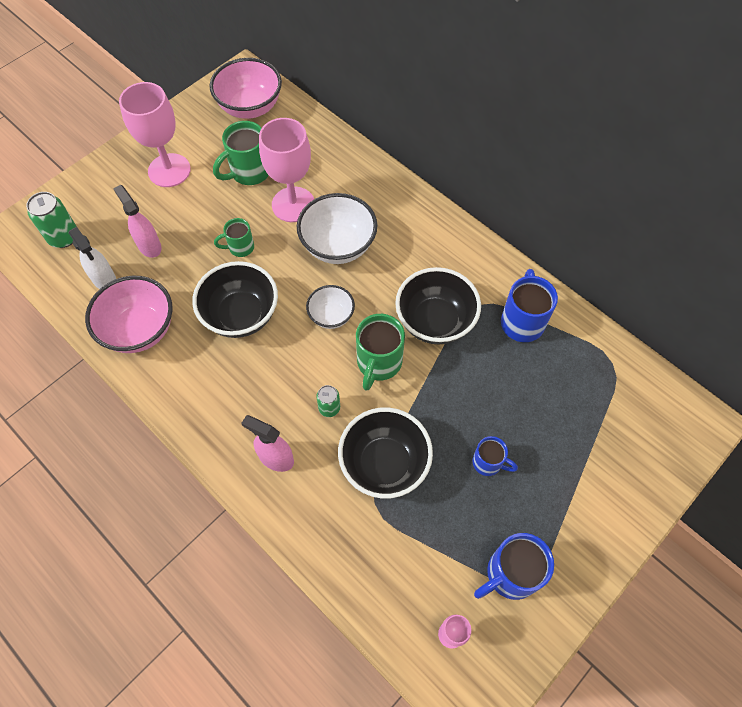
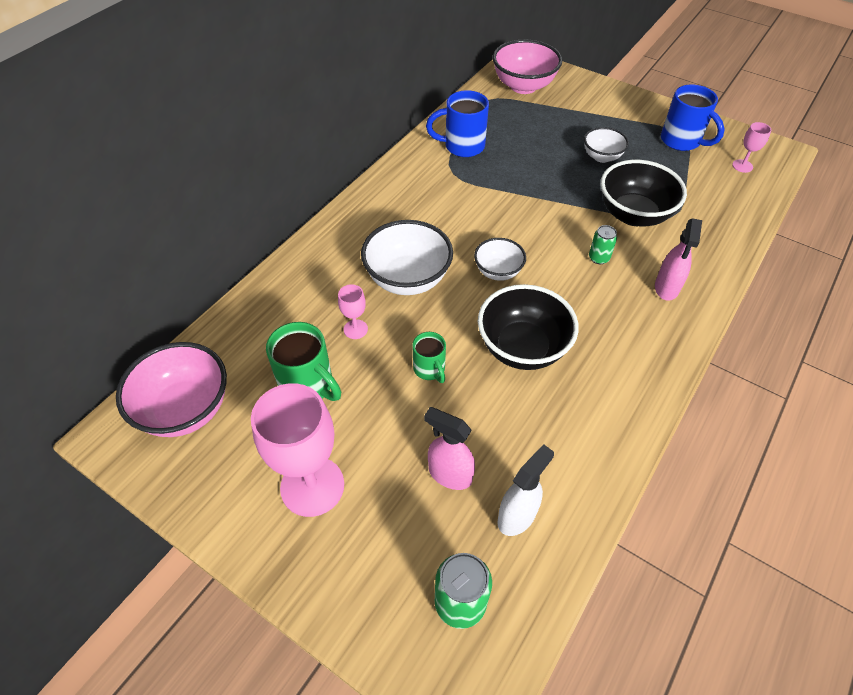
camera: 100 degrees left, 10 degrees down
(140, 330) = (576, 447): pink bowl -> pink bowl (523, 86)
(149, 246) = (449, 474): pink spray bottle -> pink spray bottle turned 75 degrees clockwise
(293, 204) = (355, 329): pink goblet -> pink goblet, size x0.45
(378, 363) = (538, 230): green mug -> none
(435, 321) = (480, 198): black bowl -> none
(488, 463) = (602, 157): blue mug -> white bowl

